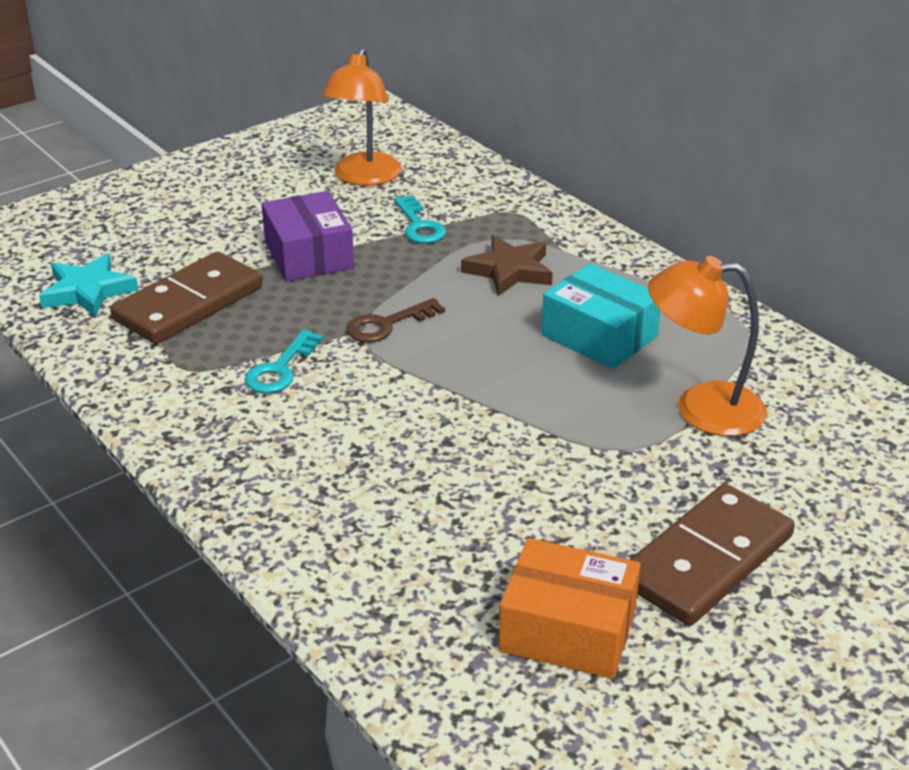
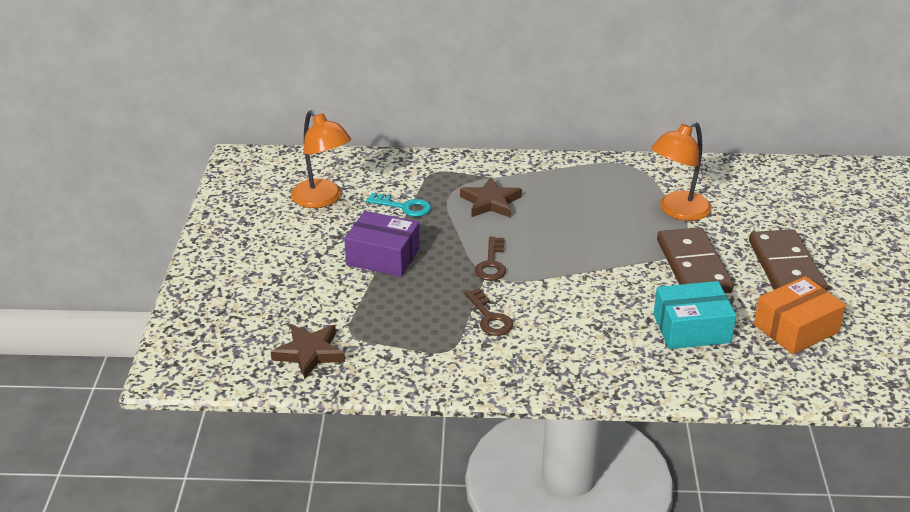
camera: 50 degrees left, 0 degrees up
(88, 291) = (309, 353): turquoise star -> brown star
(189, 304) = (378, 321): brown domino -> brown domino (693, 266)
(280, 369) = (489, 317): turquoise key -> brown key
(599, 335) = (585, 207): turquoise box -> turquoise box (691, 328)

